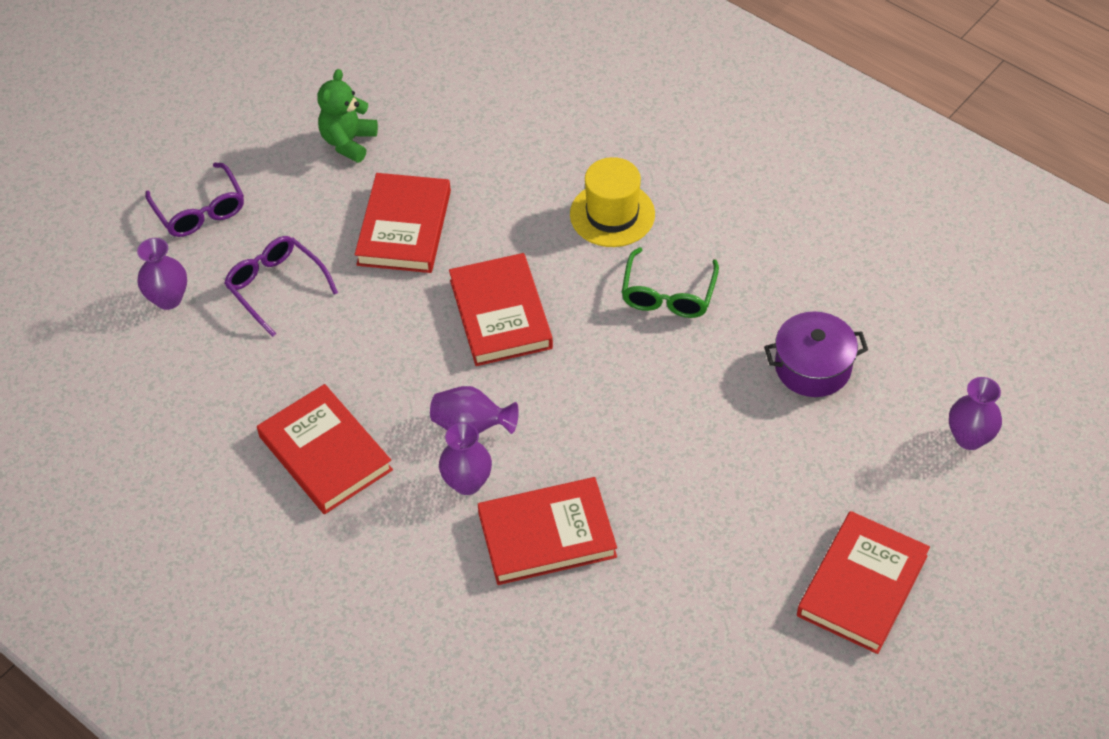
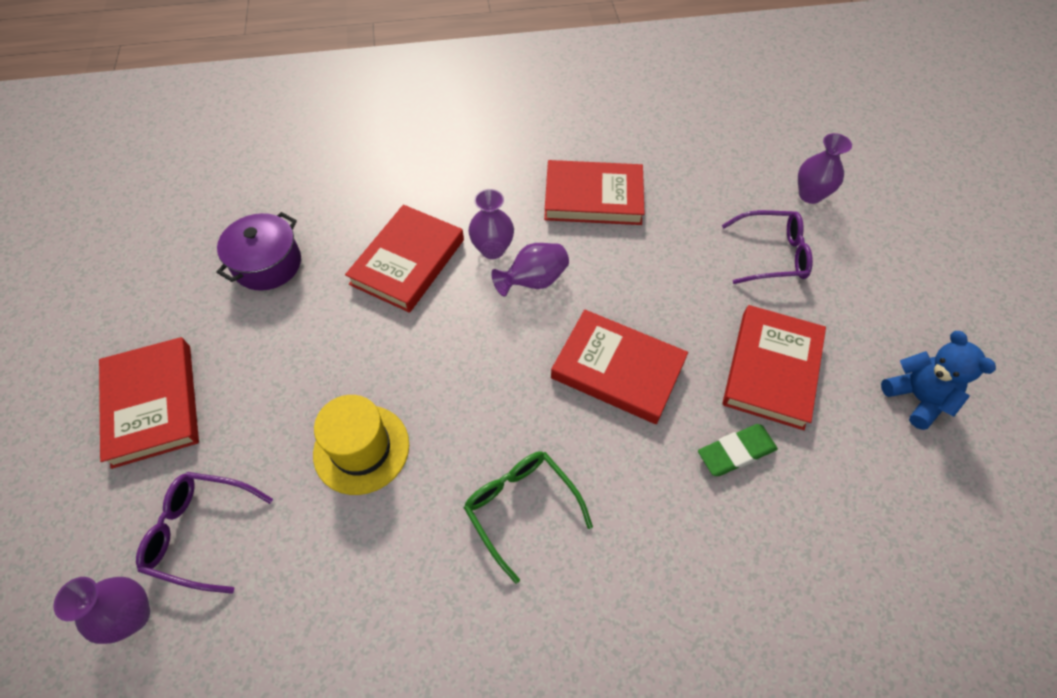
camera: 130 degrees right, 5 degrees up
(200, 210) = (896, 256): purple glasses -> purple glasses (200, 532)
(348, 142) = (916, 398): green teddy bear -> blue teddy bear
(404, 228) = (772, 369): red book -> red book turned 60 degrees clockwise
(499, 211) = (736, 452): none -> green eraser
(612, 214) = (654, 542): yellow hat -> yellow hat (361, 449)
(813, 367) = (333, 555): purple pot -> purple pot (267, 264)

